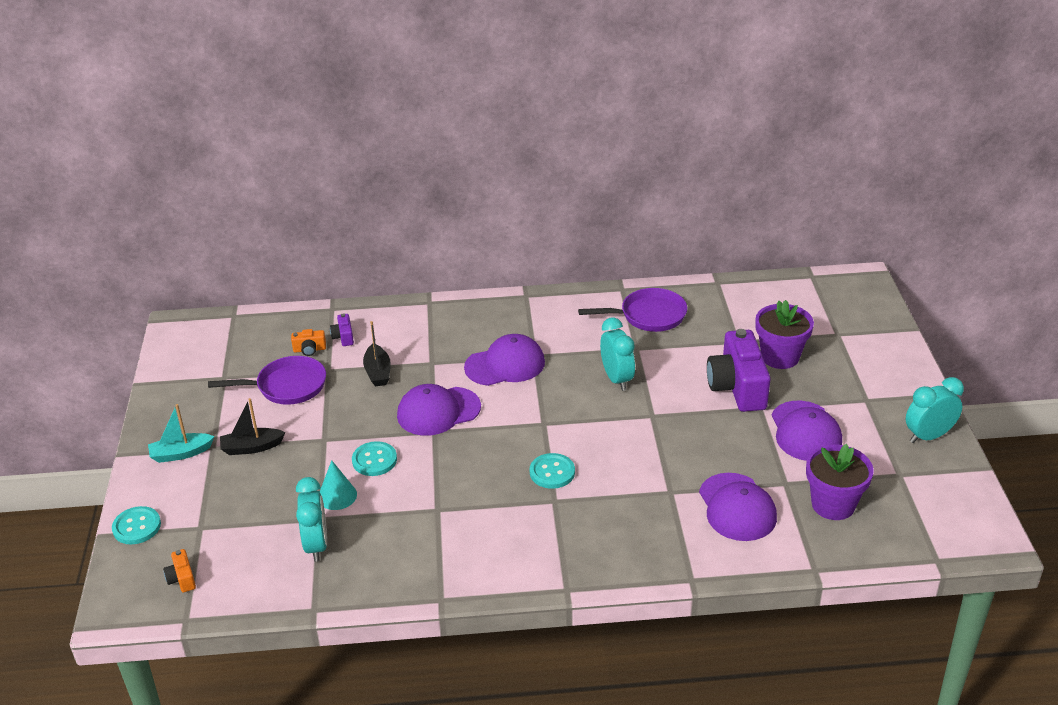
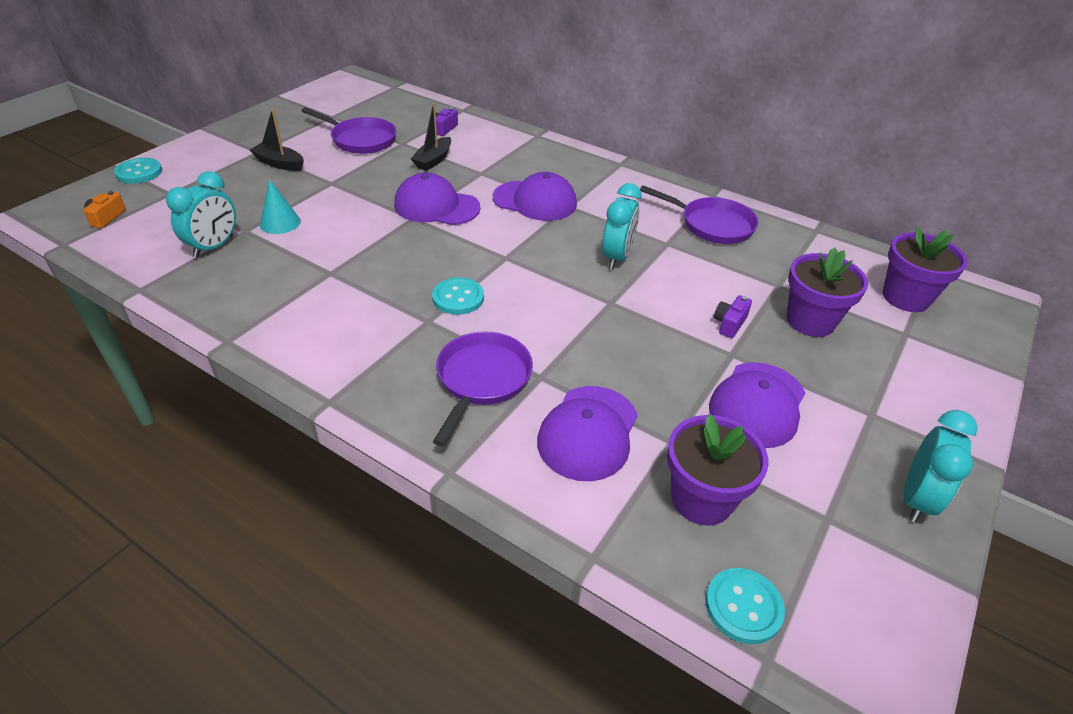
camera: 35 degrees right, 5 degrees up
(181, 453) = (234, 145): turquoise boat -> none
(309, 349) = (410, 126): orange camera -> none
(374, 460) = (341, 214): turquoise button -> turquoise button (743, 607)
(639, 516) = (482, 380): none -> purple pan
(737, 387) = (729, 324): purple camera -> purple camera, size x0.43
(815, 307) = (906, 297): none -> purple flower pot
(928, 436) = (916, 499): turquoise clock -> turquoise clock turned 105 degrees clockwise

